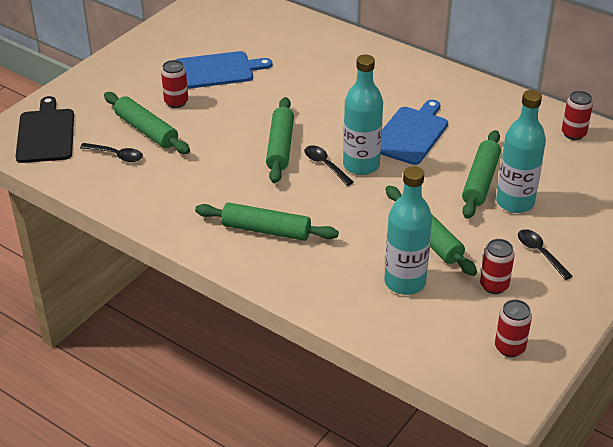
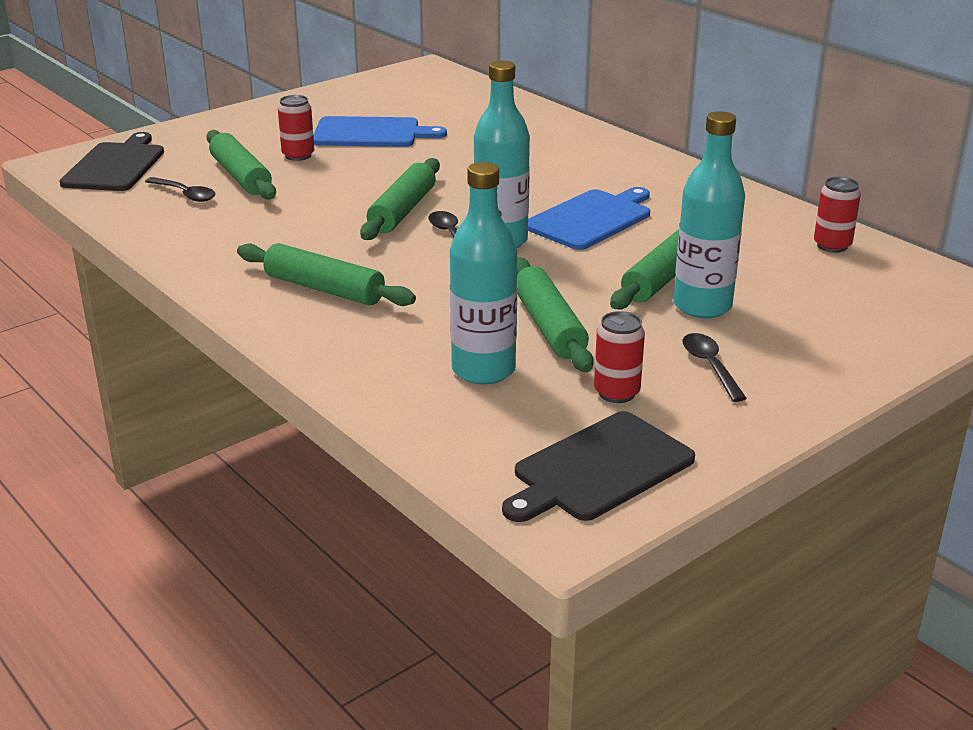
camera: 15 degrees right, 10 degrees down
(509, 348) = (599, 469): red can -> black cutting board

